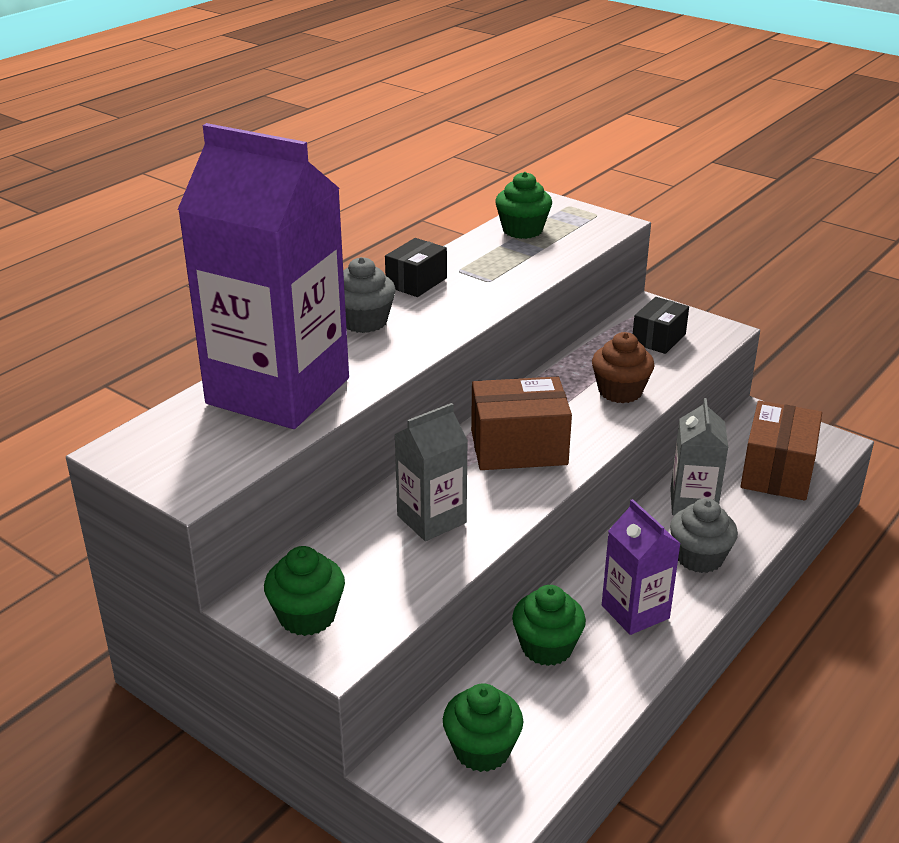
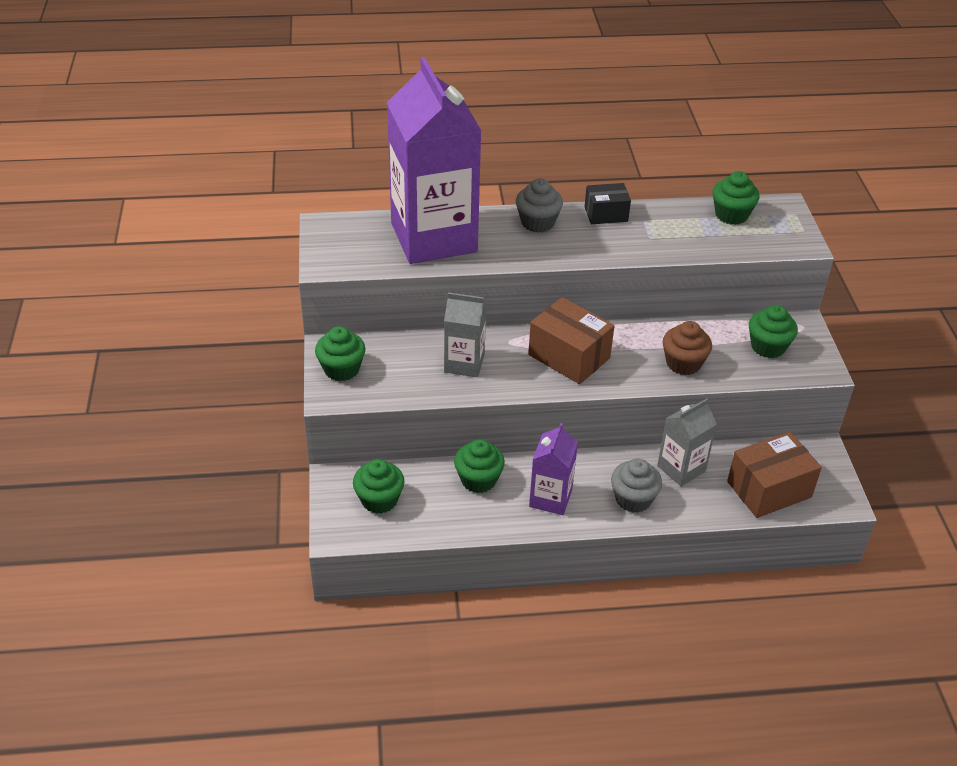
camera: 45 degrees right, 10 degrees up
(658, 339) = (768, 347): black box -> green cupcake

